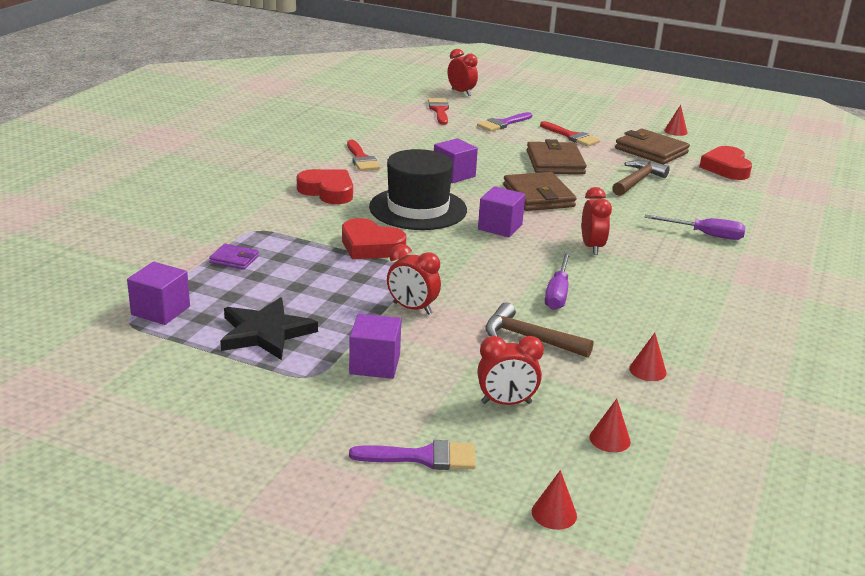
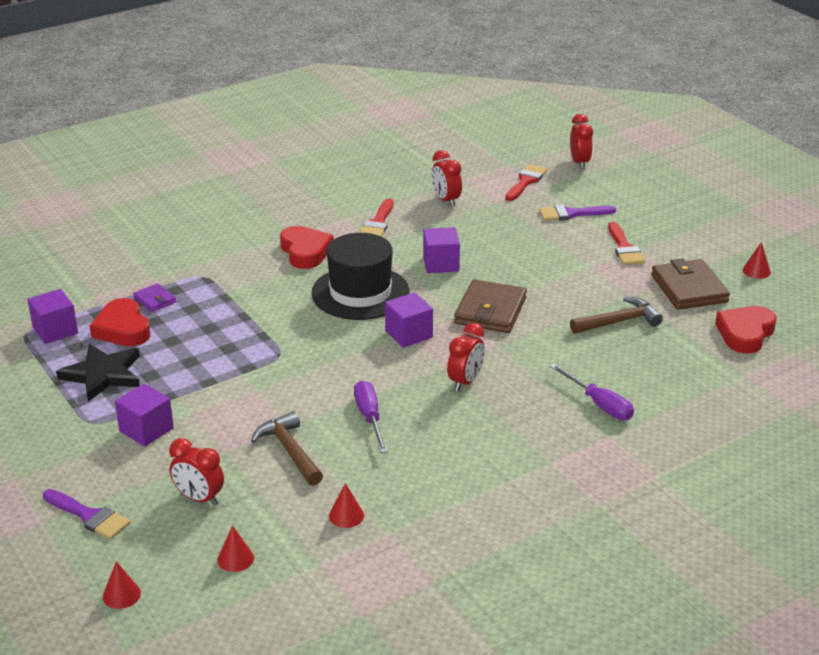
camera: 35 degrees right, 5 degrees up
(370, 246) = (273, 320): red heart -> red heart (123, 329)
(412, 308) = (233, 391): red clock -> red clock (446, 200)
(555, 162) = (561, 276): brown wallet -> none
(557, 293) = (370, 417): purple screwdriver -> purple screwdriver turned 120 degrees clockwise

